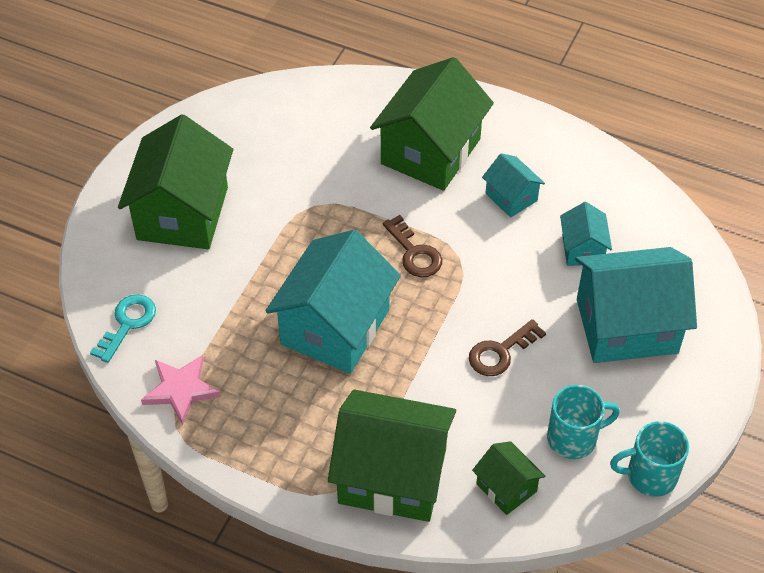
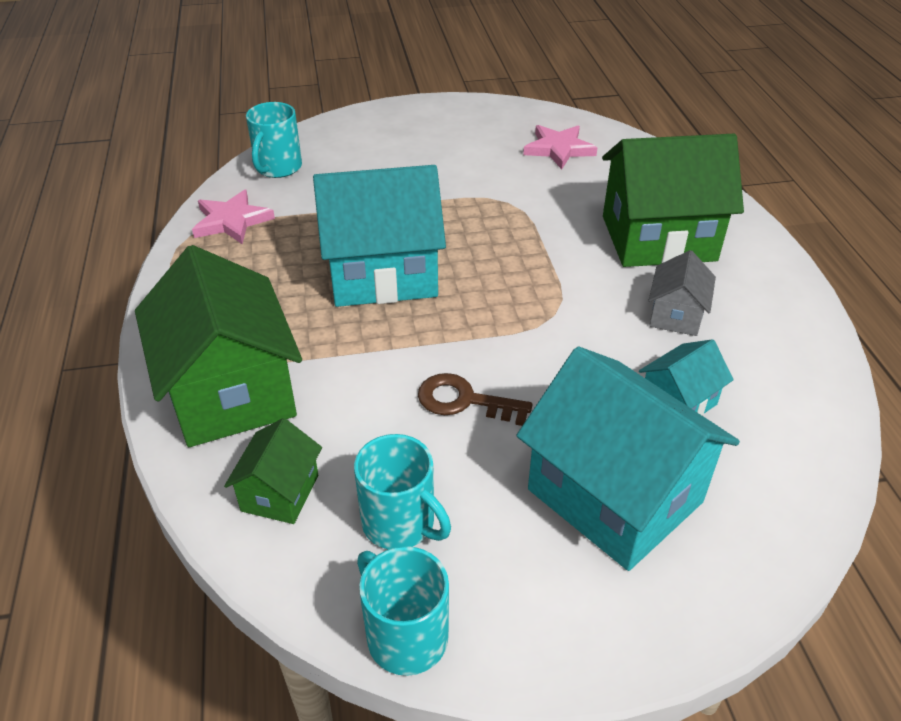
camera: 55 degrees right, 10 degrees down
(127, 324) = (278, 168): turquoise key -> turquoise mug
(182, 213) = (418, 145): green house -> none
(274, 132) = (559, 149): none -> pink star
(414, 253) = (524, 282): brown key -> none
(511, 197) = (676, 315): turquoise house -> grey house

